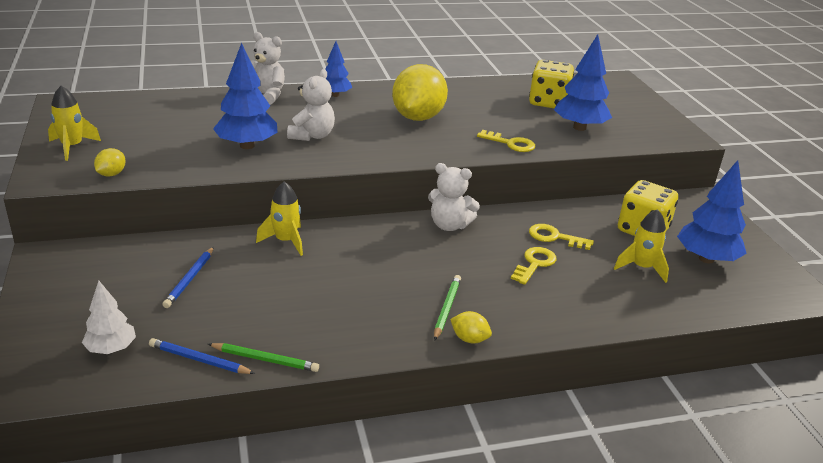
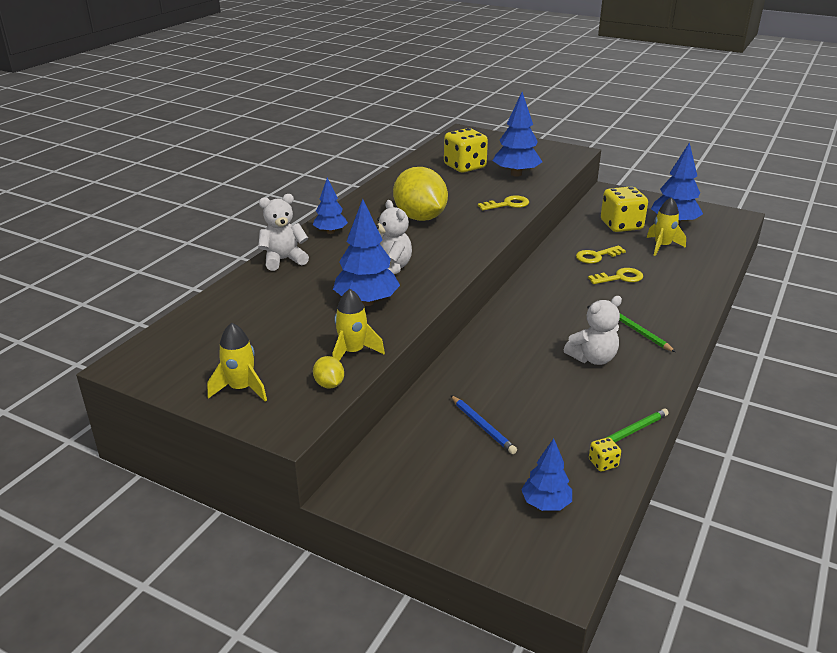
camera: 45 degrees left, 0 degrees up
(111, 349) = (546, 504): white tree -> blue tree
(199, 360) = (603, 463): blue pencil -> yellow dice
(286, 241) = (477, 359): yellow rocket -> yellow rocket (353, 352)
(449, 225) = (536, 285): white teddy bear -> white teddy bear (593, 358)
(469, 339) = (682, 339): yellow lemon -> none
(534, 264) = (620, 277): yellow key -> yellow key turned 90 degrees clockwise

